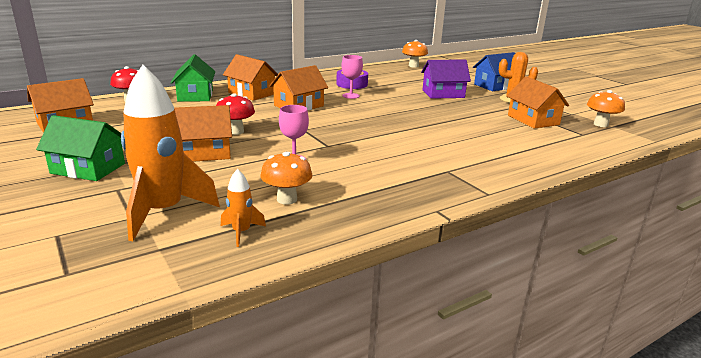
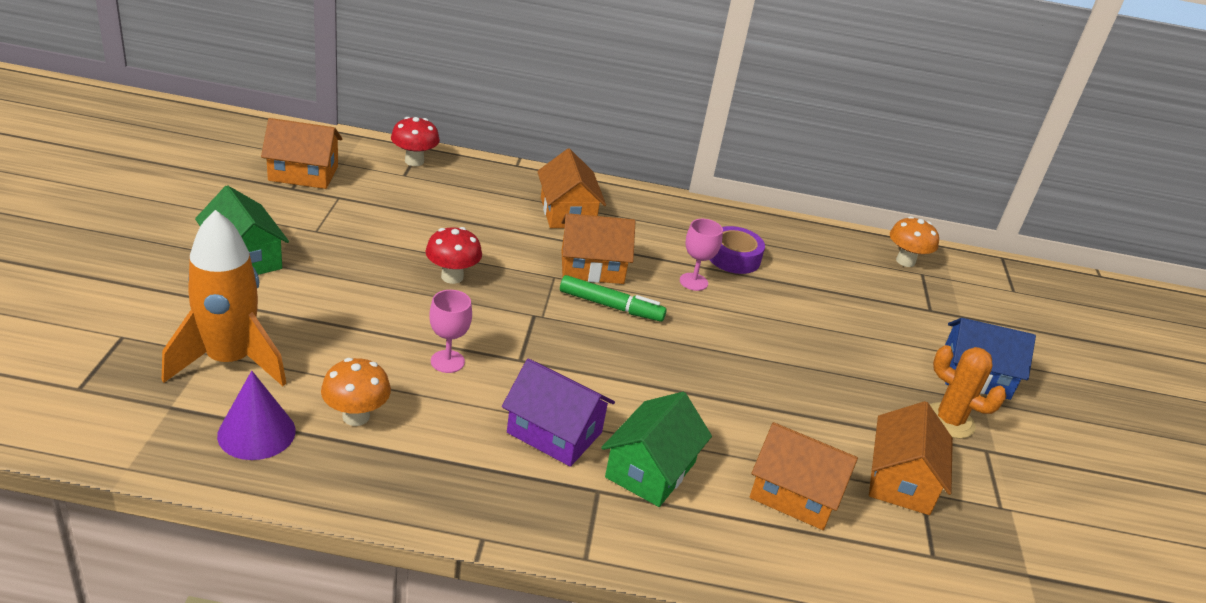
camera: 35 degrees right, 10 degrees up
(195, 95) = (495, 185): green house -> green house (650, 470)
(204, 153) = (373, 294): orange house -> orange house (794, 494)
(241, 232) = (256, 433): orange rocket -> purple cone
(332, 114) = (611, 306): none -> green marker
(443, 94) = (846, 348): purple house -> purple house (554, 432)
(600, 124) = (1011, 558): orange mushroom -> none

